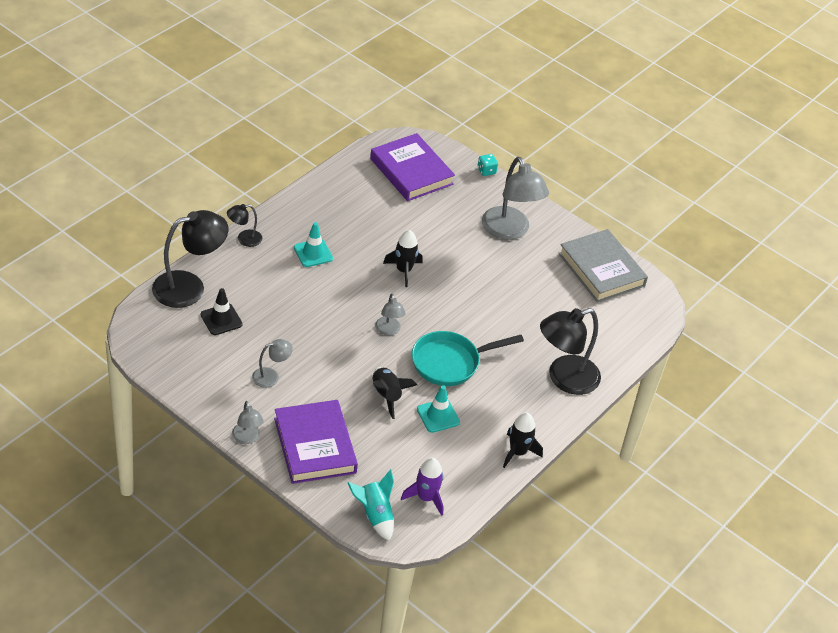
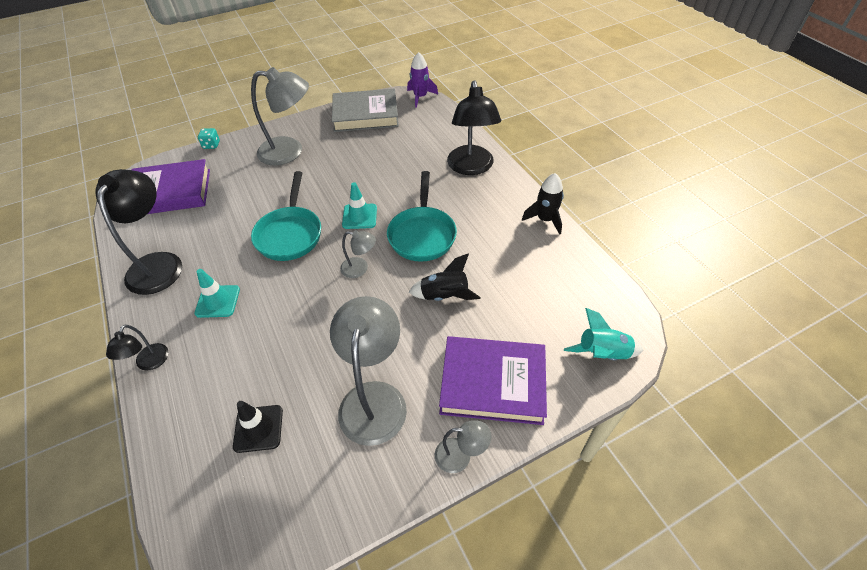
camera: 60 degrees left, 5 degrees up
(189, 287) = (182, 452): black lamp -> black lamp (158, 263)
(271, 376) = (374, 398): grey lamp -> grey lamp, size x2.02
(403, 270) = (290, 234): black rocket -> turquoise pan
(426, 497) = (586, 302): purple rocket -> purple rocket (420, 97)
(438, 416) = (485, 262): turquoise traffic cone -> turquoise traffic cone (359, 216)

